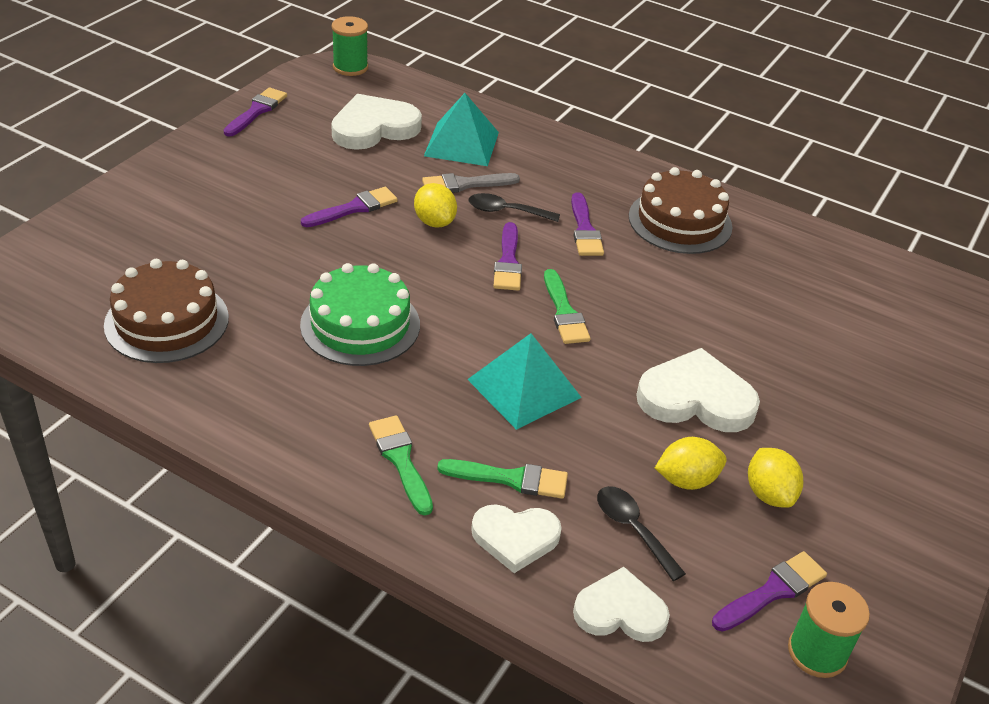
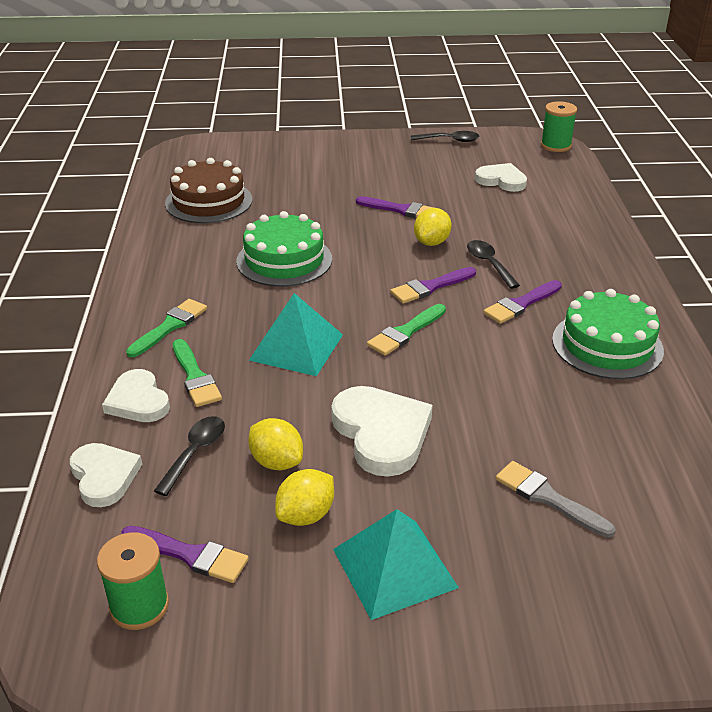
camera: 60 degrees right, 5 degrees down
(257, 111) = (450, 140): purple brush -> black spoon
(374, 128) = (501, 180): white heart -> white heart, size x0.66
(462, 144) = (541, 216): turquoise pyramid -> turquoise pyramid (394, 568)
(465, 184) = (494, 236): grey brush -> grey brush (548, 498)
(680, 221) = (607, 345): brown cake -> green cake

